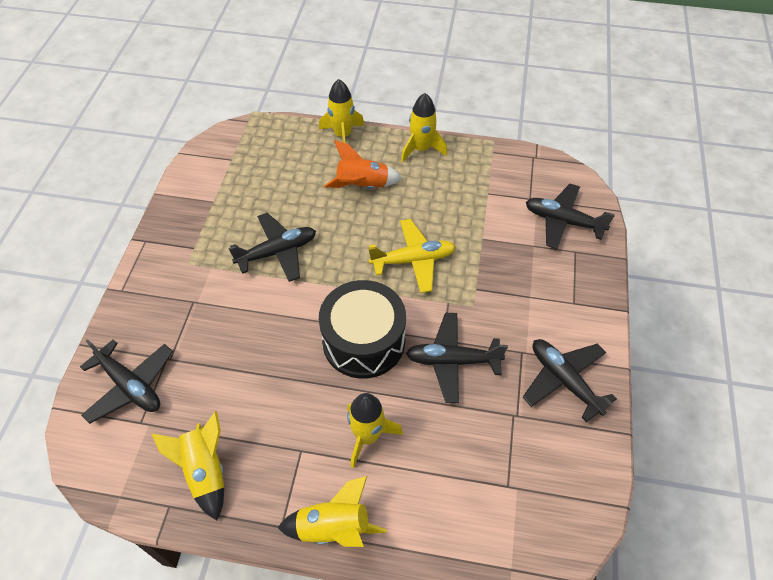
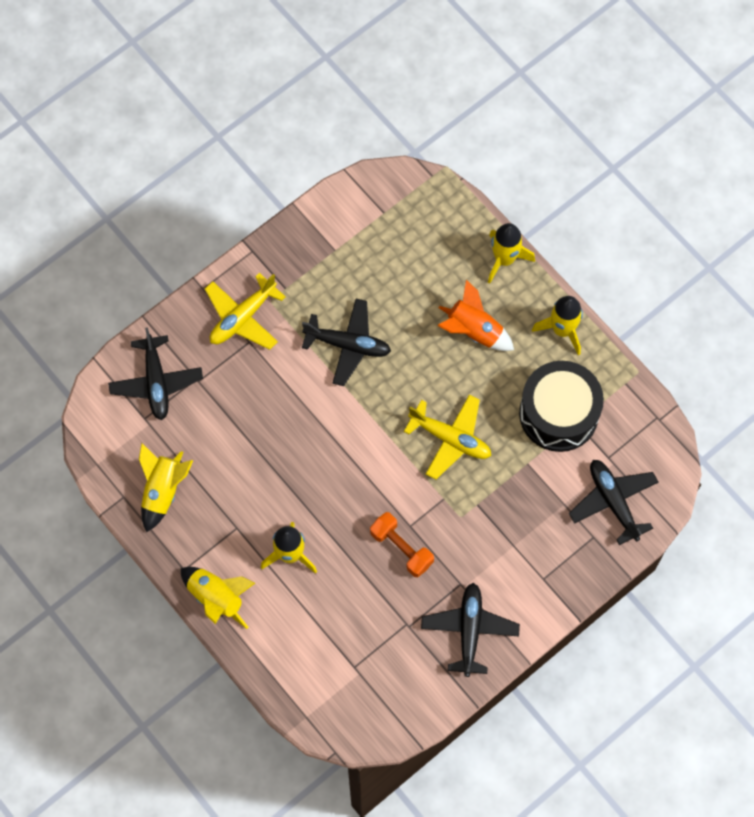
camera: 40 degrees right, 15 degrees up
(173, 288) = (243, 317): none -> yellow plane
(363, 341) = (349, 479): black drum -> black drum (558, 413)
(452, 361) = (401, 548): black plane -> orange dumbbell

